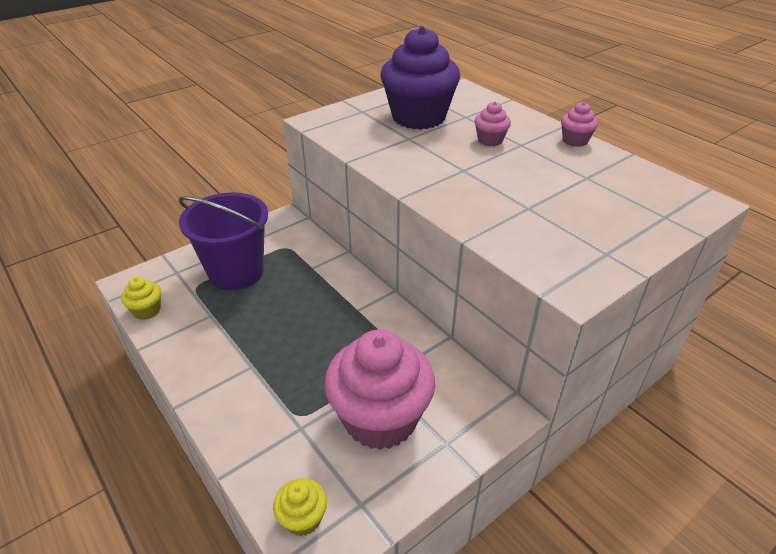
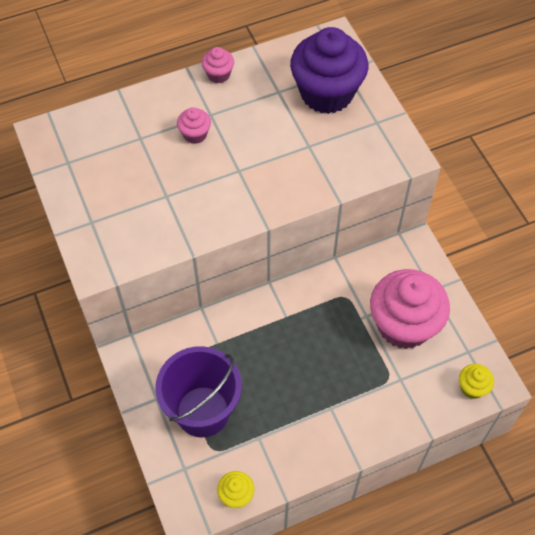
camera: 75 degrees left, 20 degrees up
(418, 117) = (126, 176): purple cupcake -> purple cupcake (326, 93)

